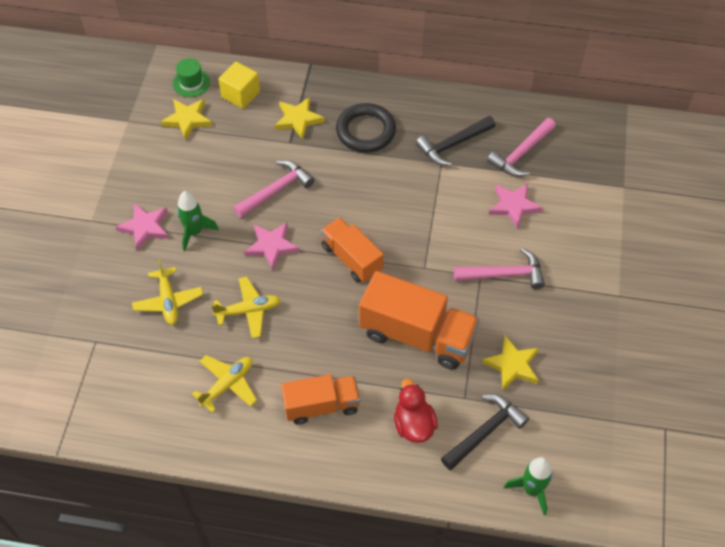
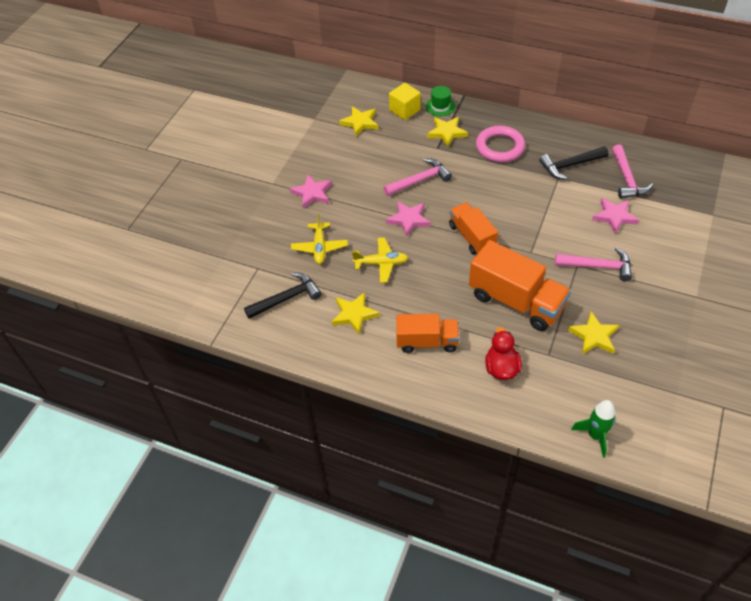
camera: 15 degrees right, 5 degrees down
(191, 83) = (368, 98): green hat -> green hat (440, 106)
(194, 232) = (350, 201): green rocket -> none
(227, 384) = (354, 314): yellow plane -> yellow star
(365, 131) = (500, 147): black ring -> pink ring
(485, 431) = (562, 383): black hammer -> black hammer (286, 298)
(521, 154) = (627, 179): pink hammer -> pink hammer turned 60 degrees counterclockwise

